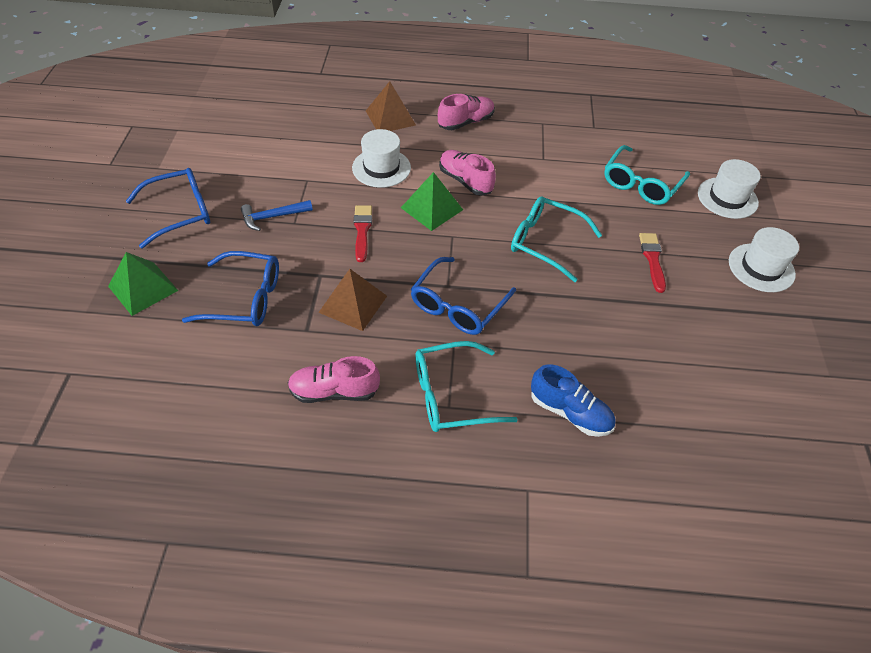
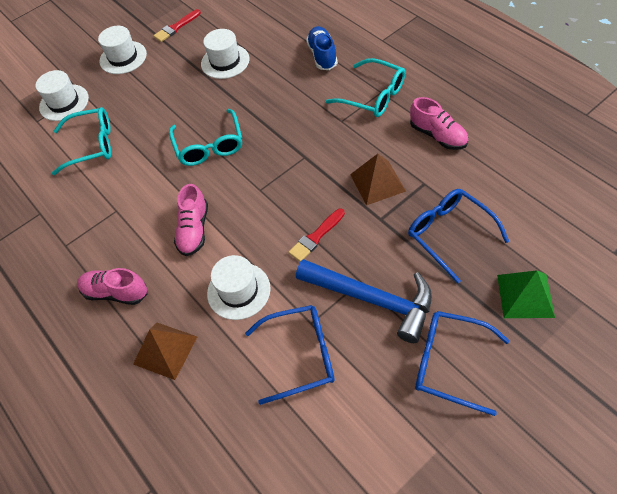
camera: 125 degrees left, 5 degrees up
(273, 217) = (372, 299): blue hammer -> blue hammer, size x1.91
(432, 208) = (247, 222): green pyramid -> none
(457, 306) = (314, 140): blue glasses -> blue glasses (301, 355)
(652, 259) = (167, 96): red brush -> red brush (176, 27)
(660, 331) = (225, 61): none -> white hat

